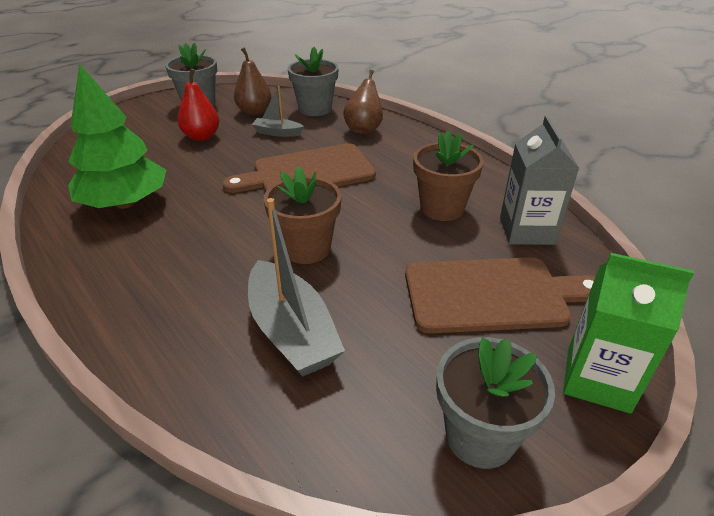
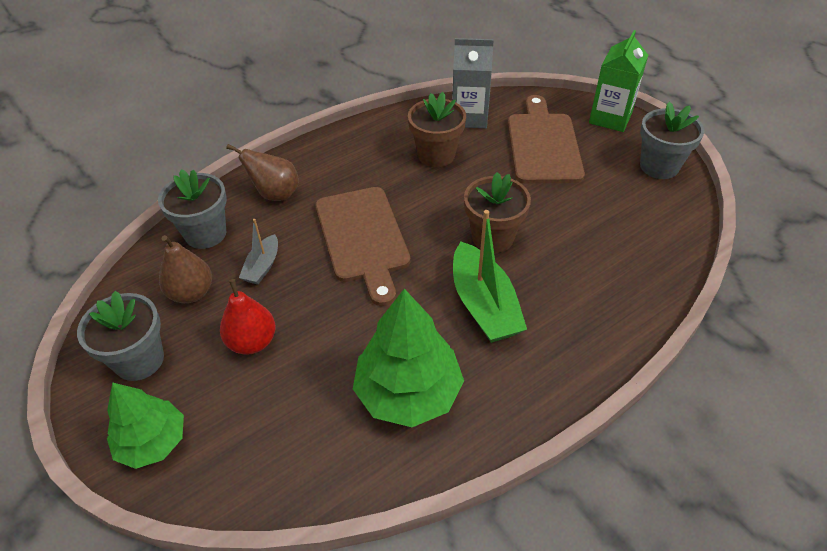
camera: 85 degrees left, 10 degrees up
(133, 116) = (152, 442): none -> green tree
(209, 242) = (484, 305): none -> green boat
(292, 332) = (592, 244): grey boat -> none

